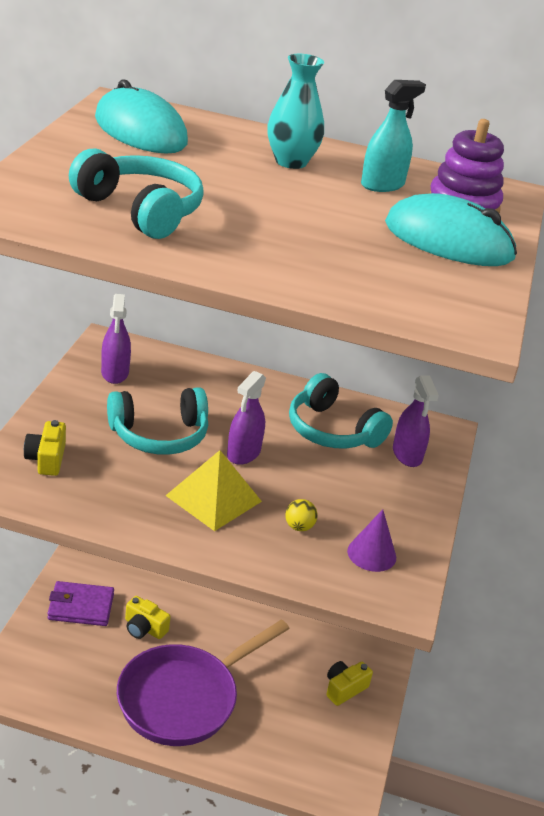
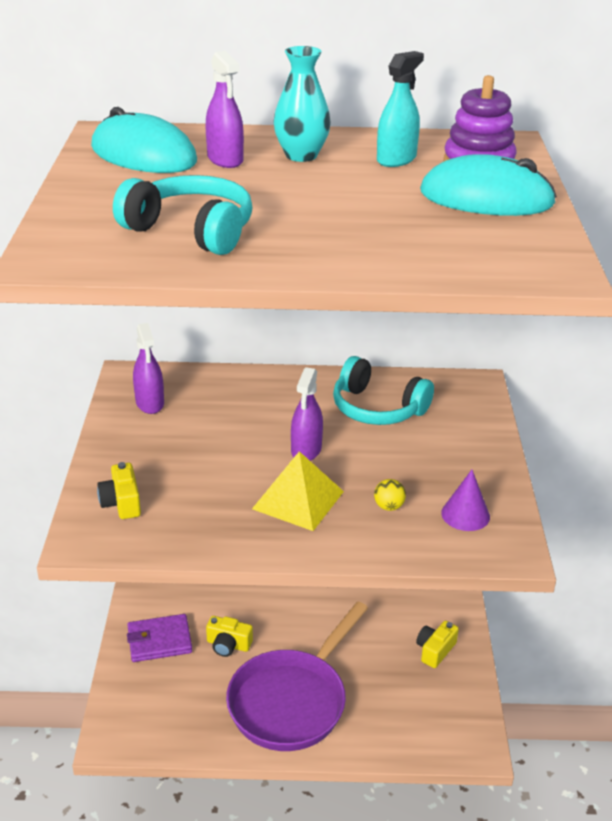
camera: 10 degrees left, 0 degrees up
(159, 435) = (219, 452): turquoise headphones -> none
(407, 454) = (454, 414): purple spray bottle -> purple spray bottle (225, 159)

